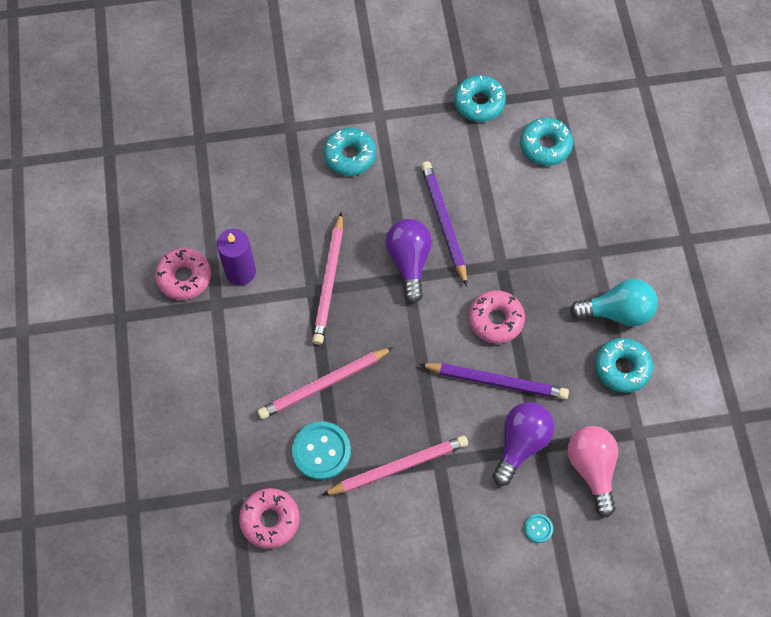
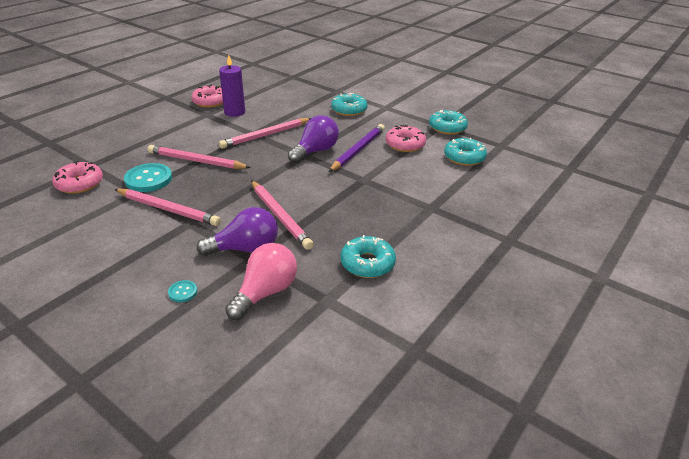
camera: 45 degrees right, 30 degrees down
(495, 320) = (323, 195): pink donut -> pink donut (405, 144)
(496, 381) = (280, 216): purple pencil -> pink pencil
(617, 312) = (406, 238): turquoise light bulb -> none

